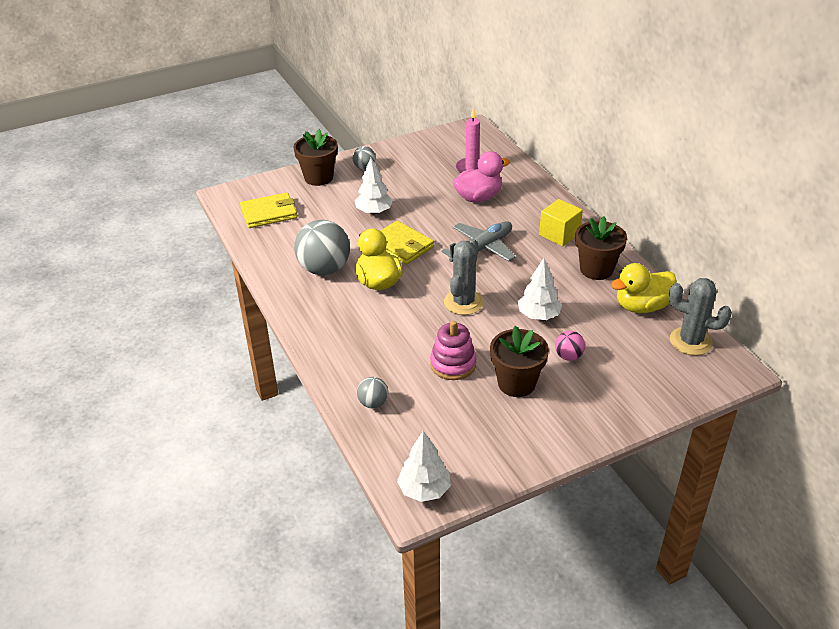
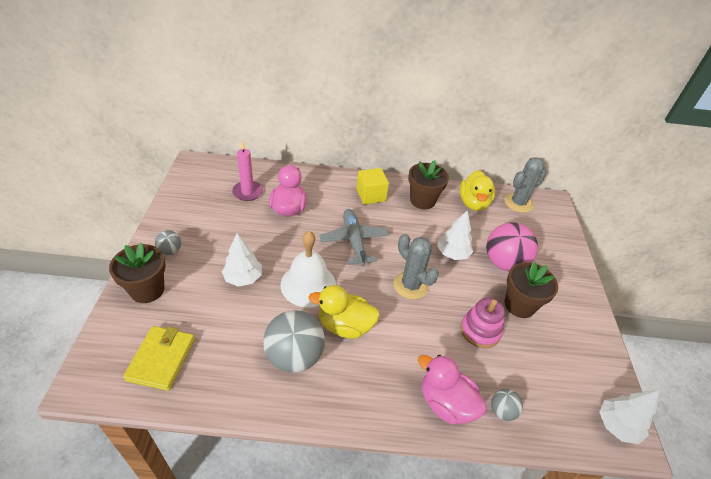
camera: 65 degrees left, 5 degrees up
(351, 366) = (446, 403): none -> pink duck
(402, 245) = (308, 284): yellow wallet -> white bell
(568, 356) = (504, 263): pink ball -> pink ball, size x2.06

